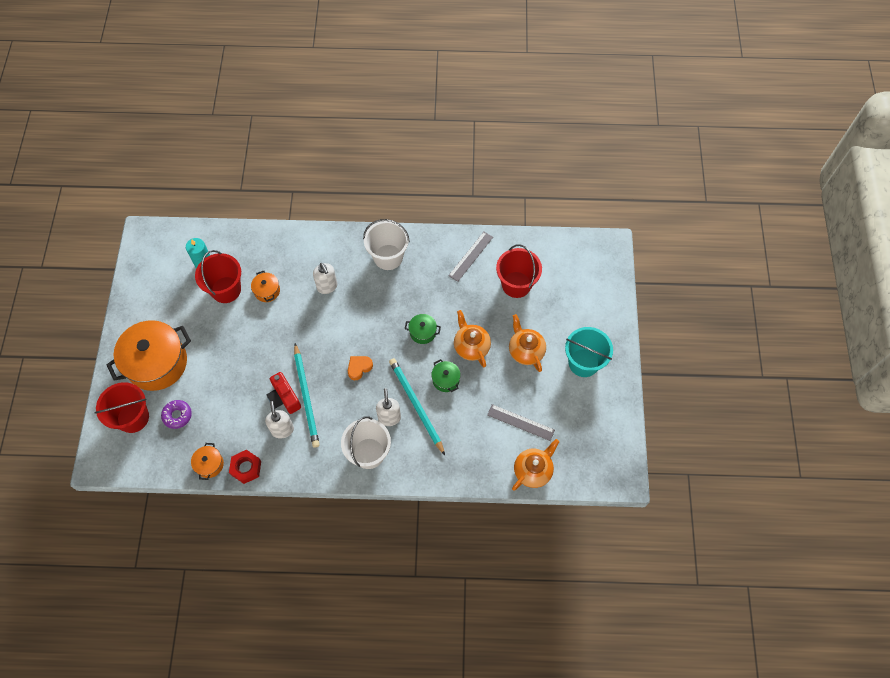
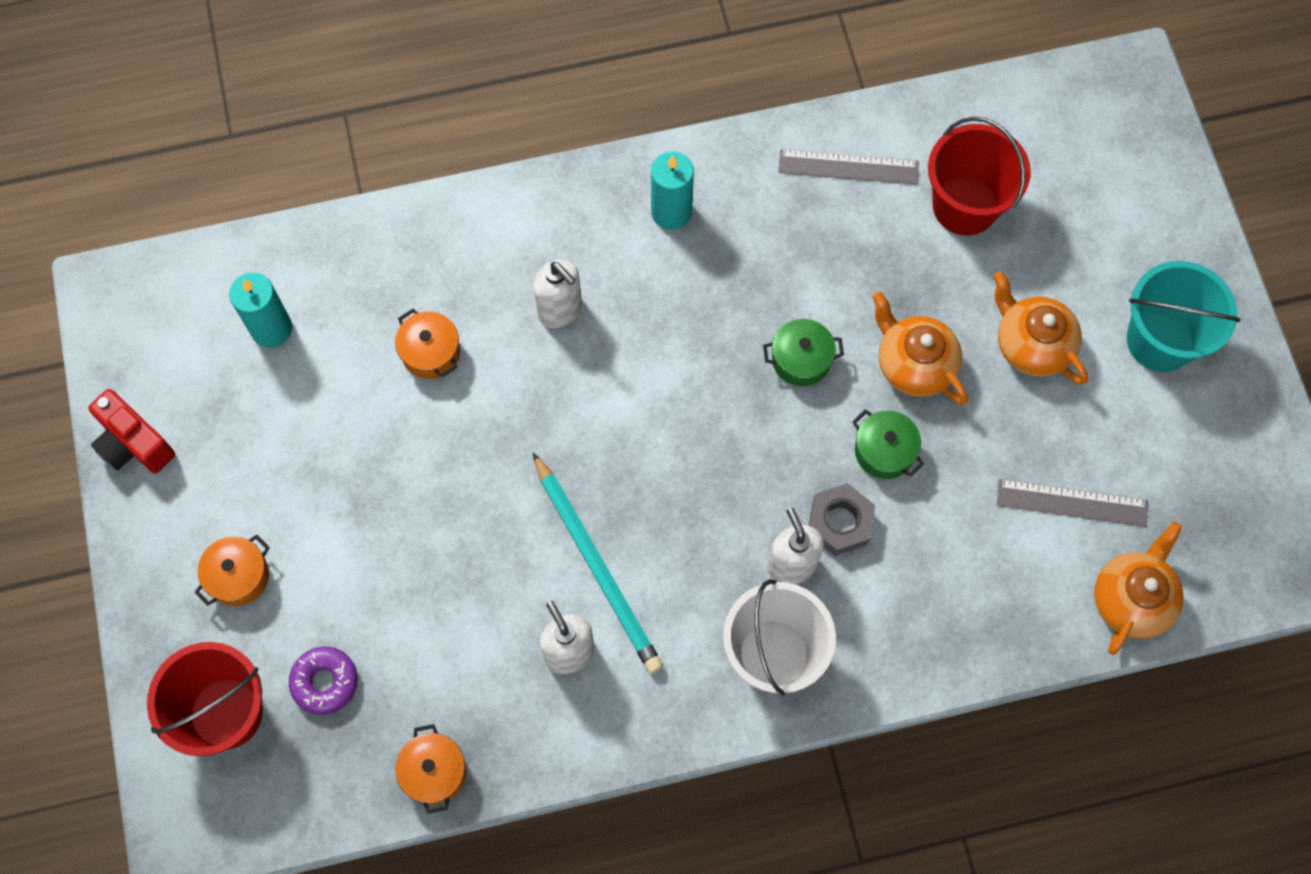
camera: 15 degrees left, 5 degrees up
(157, 363) = (238, 576): orange pot -> orange pot, size x0.44
(226, 290) = (338, 372): red bucket -> none
(246, 468) = (518, 758): red nut -> none
(284, 398) = (549, 581): red camera -> red camera (134, 443)
(359, 368) = (690, 472): orange heart -> none
(388, 257) = (671, 212): white bucket -> turquoise candle
(416, 405) = (840, 522): turquoise pencil -> grey nut
(471, 256) = (848, 167): grey ruler -> grey ruler turned 75 degrees clockwise

